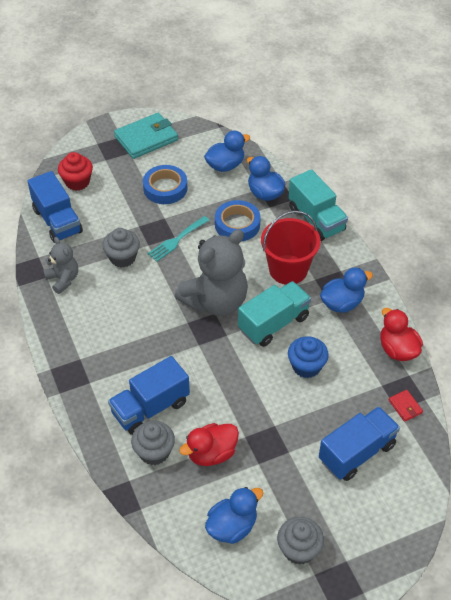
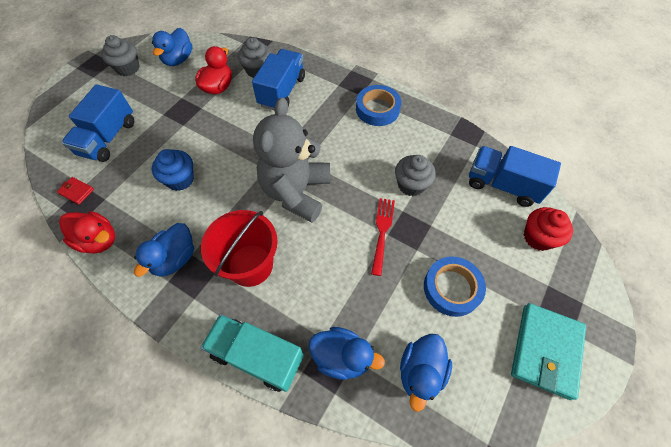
camera: 145 degrees right, 10 degrees up
(63, 279) = (435, 139): grey teddy bear -> none
(177, 240) = (382, 231): turquoise fork -> red fork
(237, 224) = (339, 289): blue tape -> blue tape (377, 109)
(273, 323) = (231, 201): turquoise truck -> none

